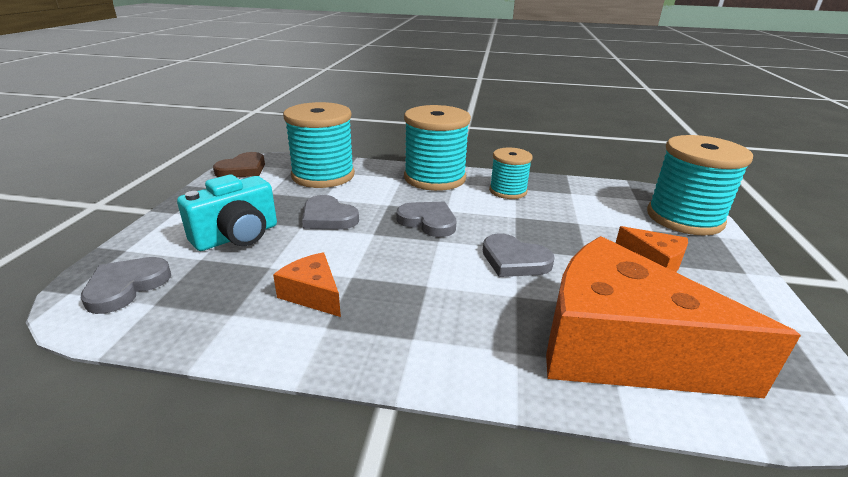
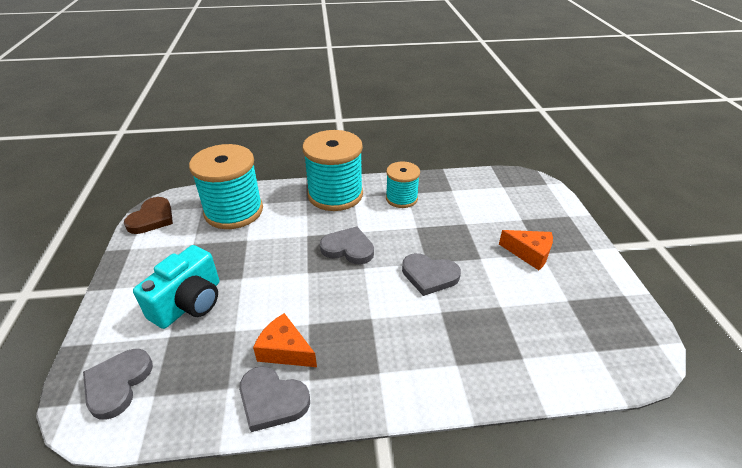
camera: 15 degrees left, 10 degrees up
(328, 217) = (261, 262): grey heart -> grey heart (272, 400)
(620, 348) = (524, 342): orange cheese -> none
(684, 218) = (542, 201): turquoise spool -> none

